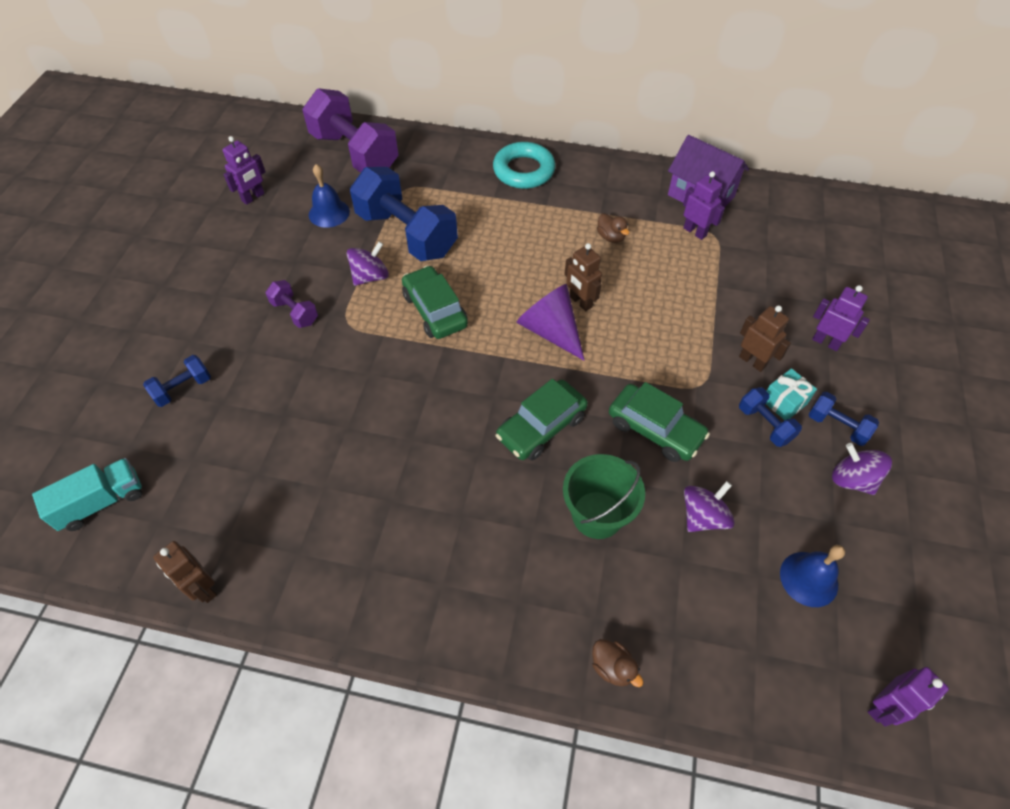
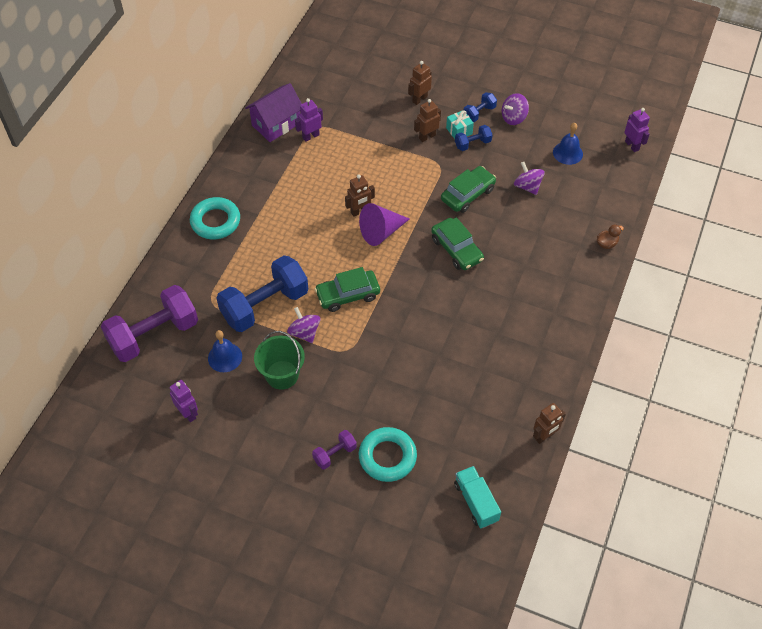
camera: 80 degrees left, 0 degrees up
(183, 388) = (387, 457): blue dumbbell -> turquoise ring
(295, 312) = (329, 383): purple dumbbell -> purple dumbbell (335, 454)
(597, 514) = (520, 233): green bucket -> green bucket (282, 375)
(610, 237) = (303, 183): brown duck -> none
(826, 342) = (419, 99): purple robot -> brown robot

